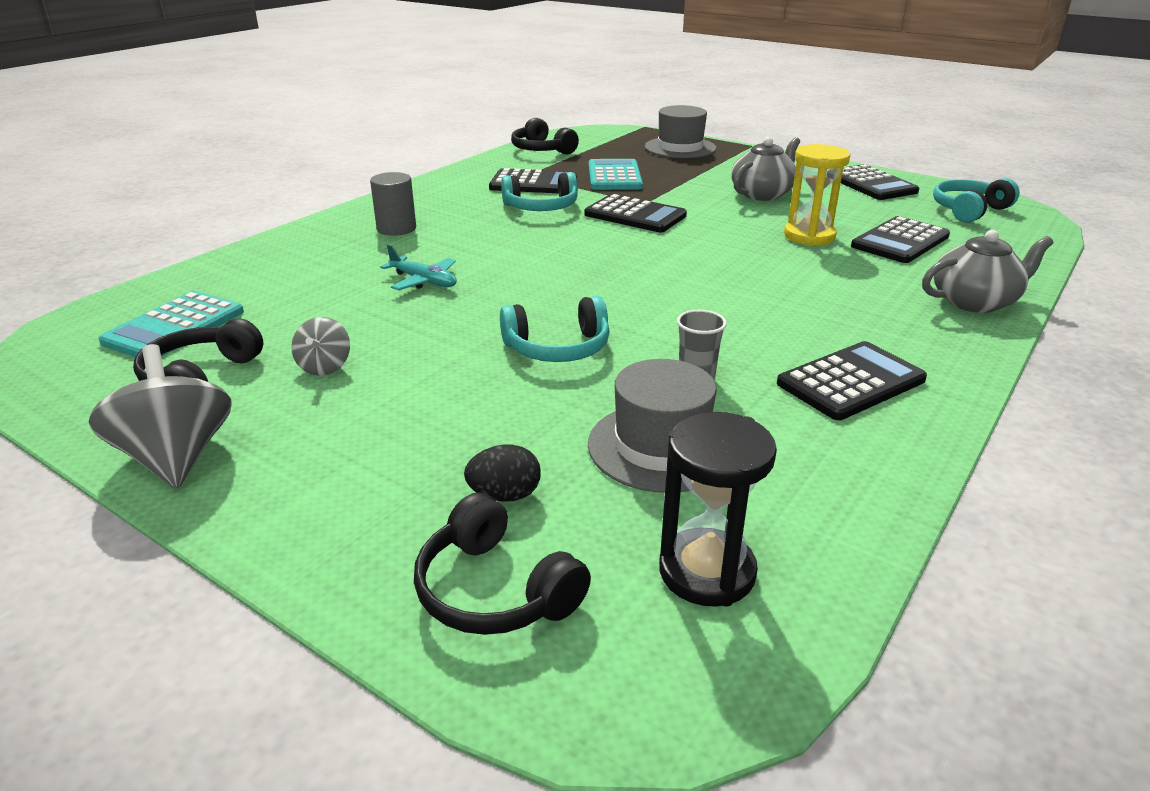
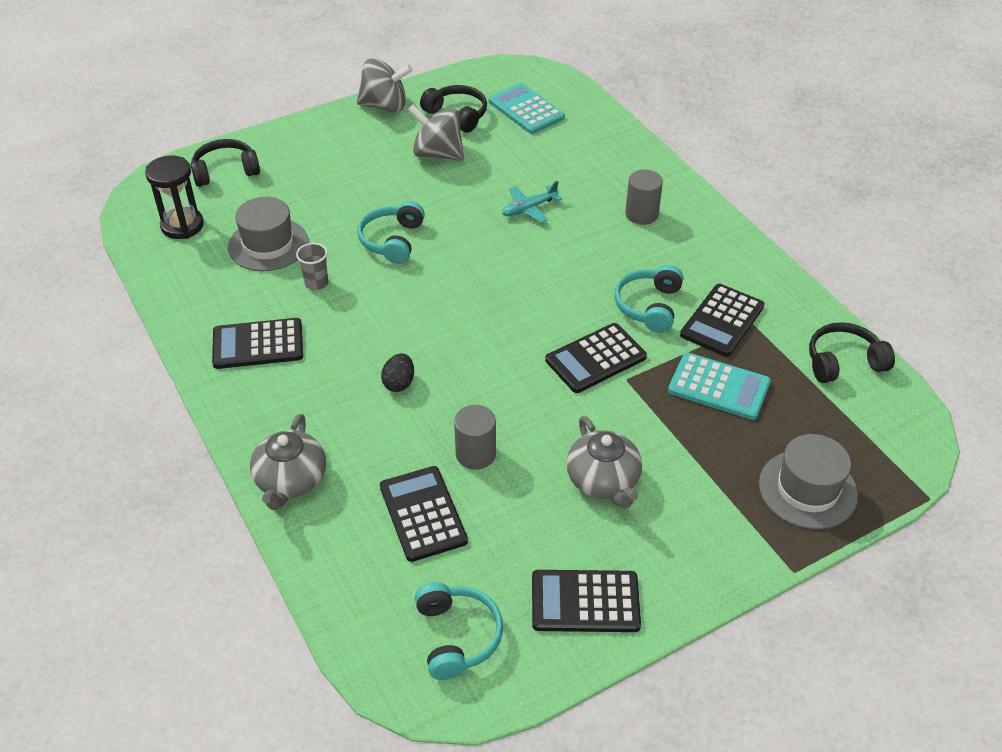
camera: 115 degrees right, 15 degrees up
(325, 366) = (438, 154): grey spinning top -> grey spinning top, size x1.82
(505, 495) = (277, 187): black egg -> black egg (399, 383)
(809, 236) = (475, 454): yellow hourglass -> grey cylinder
(850, 382) = (258, 344): black calculator -> black calculator turned 90 degrees clockwise

